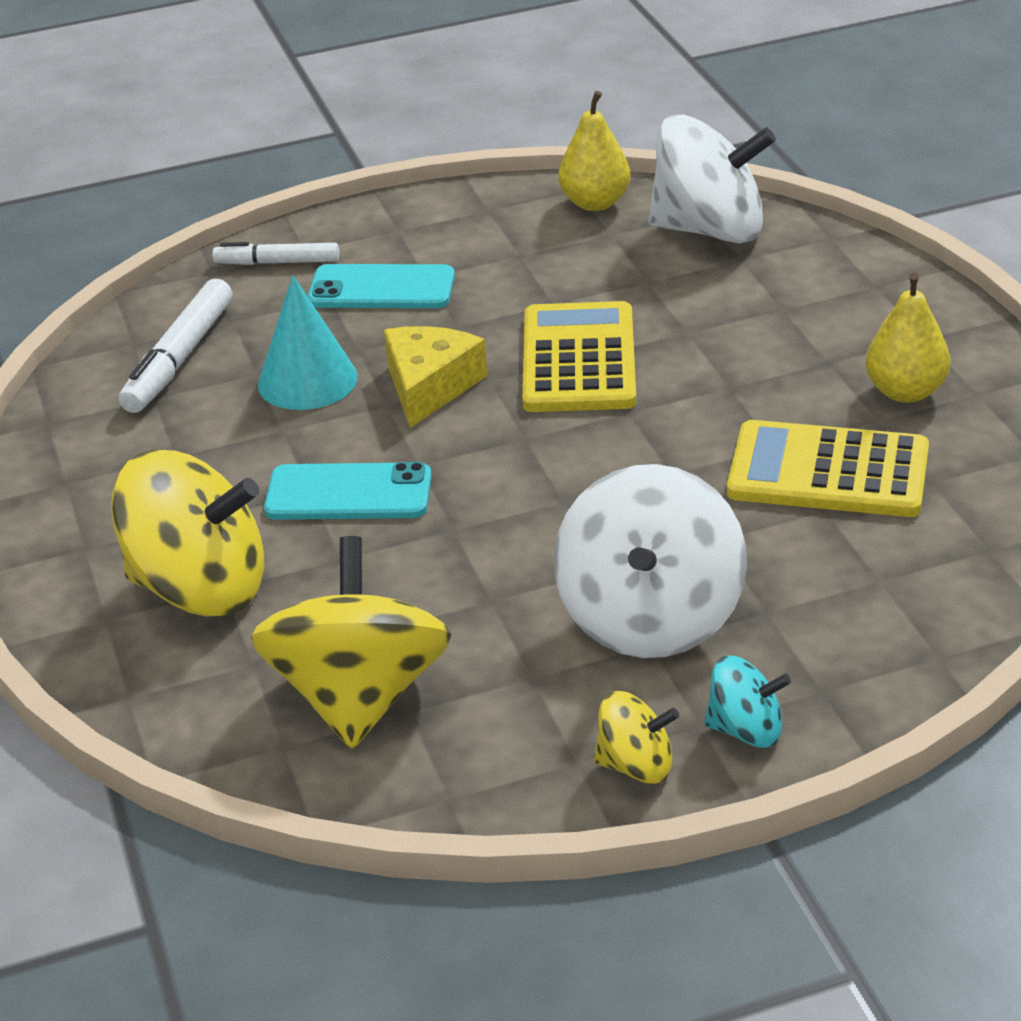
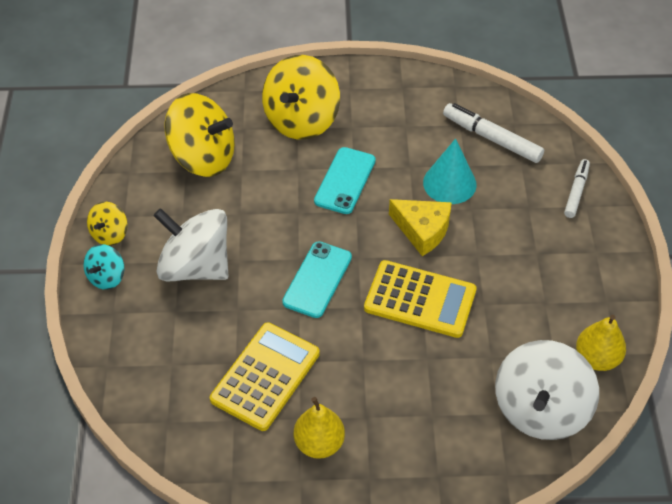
camera: 105 degrees right, 15 degrees up
(381, 288) = (530, 231): turquoise phone -> turquoise phone (317, 279)

